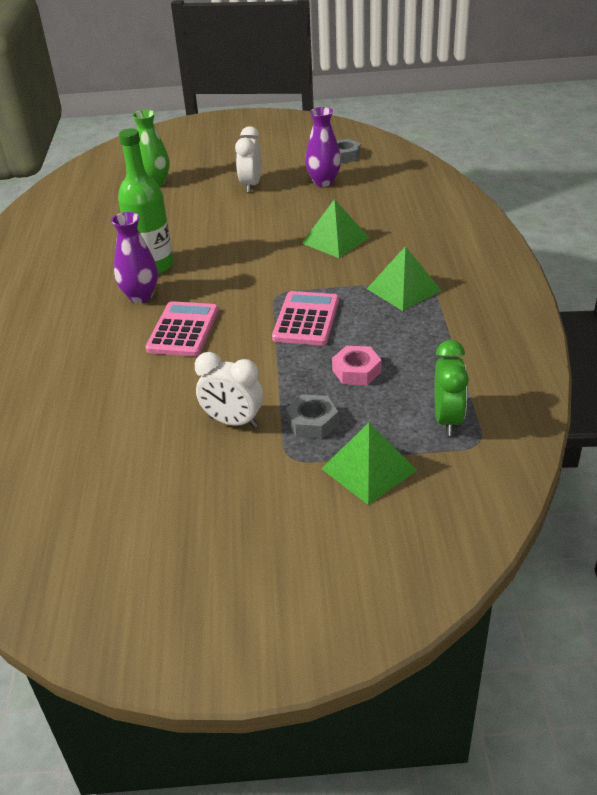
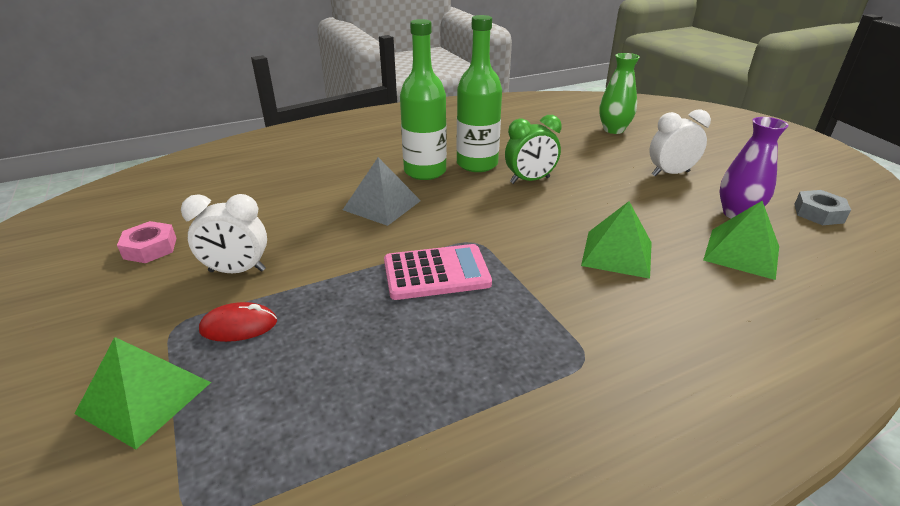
camera: 65 degrees right, 5 degrees down
(140, 296) = (425, 171): purple vase -> green bottle
(183, 330) = (382, 205): pink calculator -> grey pyramid
(233, 422) = (237, 271): white clock -> white clock turned 90 degrees counterclockwise
(312, 422) = (239, 326): grey nut -> red mouse
(356, 371) = (346, 338): pink nut -> pink nut (150, 248)
(403, 289) = (551, 338): green pyramid -> green pyramid (741, 253)
(447, 419) = (251, 460): green clock -> green clock (530, 180)

